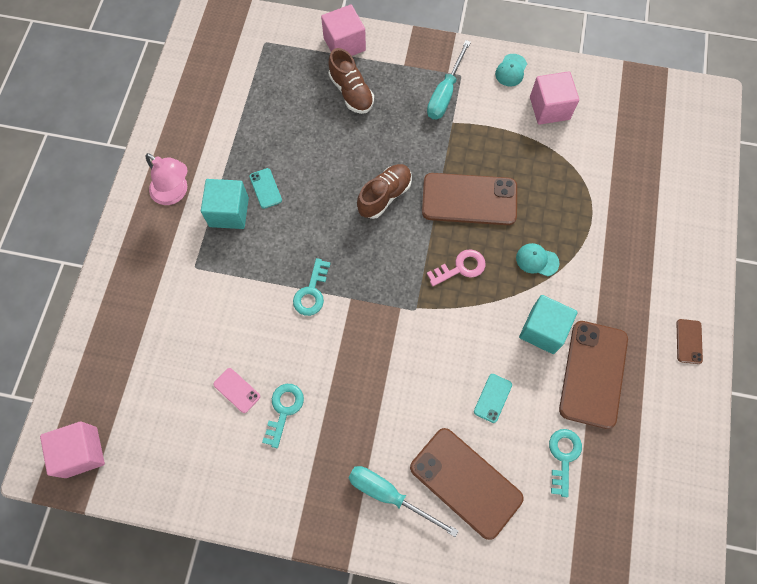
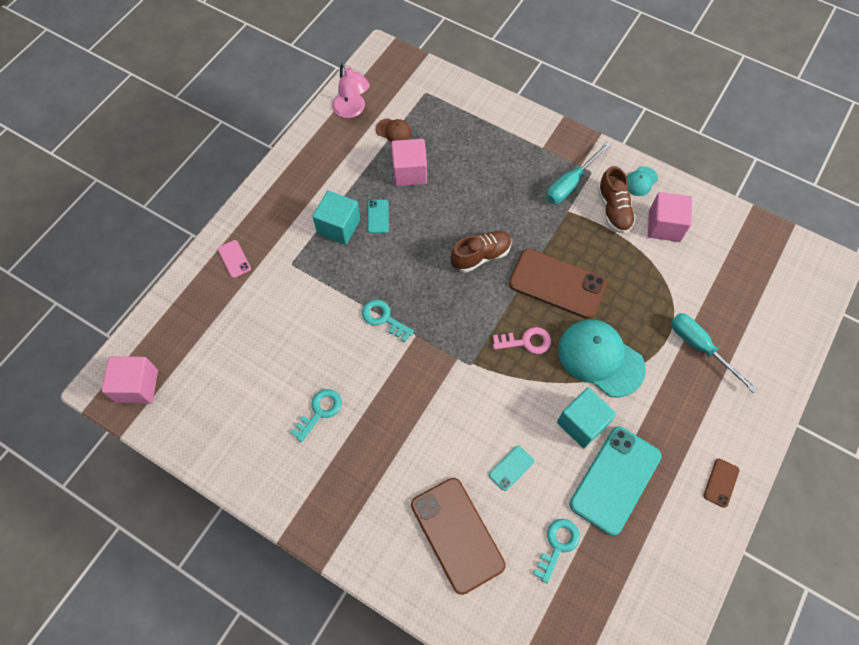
camera: 20 degrees right, 5 degrees down
(175, 193) = (299, 196): pink lamp -> pink lamp (352, 110)
(237, 390) = (286, 380): pink phone -> pink phone (234, 259)
(247, 93) = (393, 131): none -> brown cap
(311, 292) = (383, 318): turquoise key -> turquoise key turned 90 degrees clockwise
(344, 44) = (495, 114): pink cube -> pink cube (409, 172)
(351, 92) = (485, 157): brown shoe -> brown shoe (613, 210)
(389, 495) = (384, 520): turquoise screwdriver -> turquoise screwdriver (700, 347)
(537, 260) = (600, 358): turquoise cap -> turquoise cap, size x2.15
(593, 374) = (615, 480): brown phone -> turquoise phone

